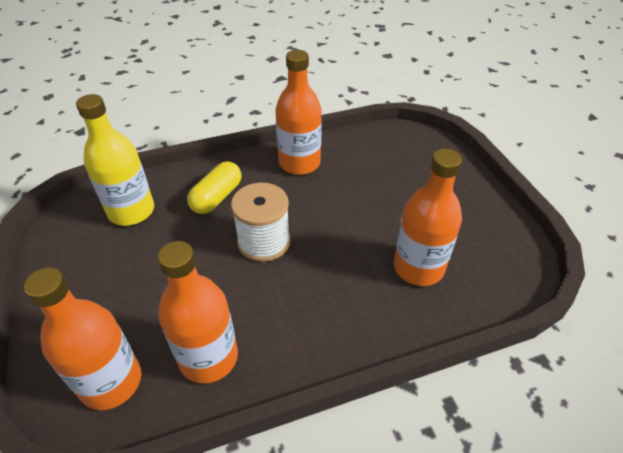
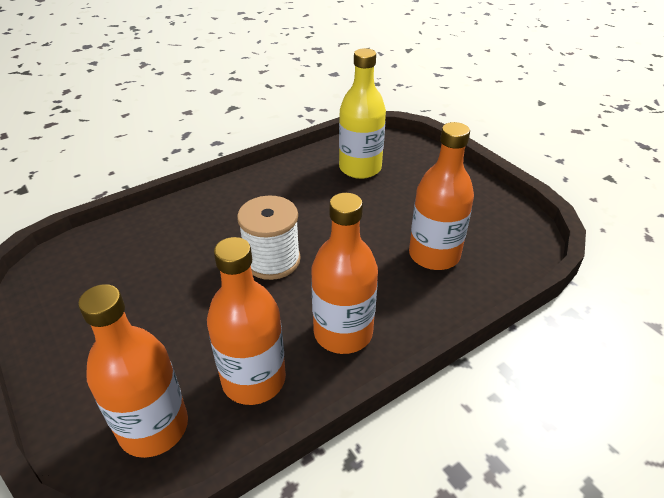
camera: 15 degrees left, 5 degrees down
(131, 211) = (115, 257): yellow bottle -> yellow bottle (360, 168)
(217, 197) = (206, 227): yellow capsule -> none
(299, 163) = (282, 182): orange bottle -> orange bottle (343, 332)

